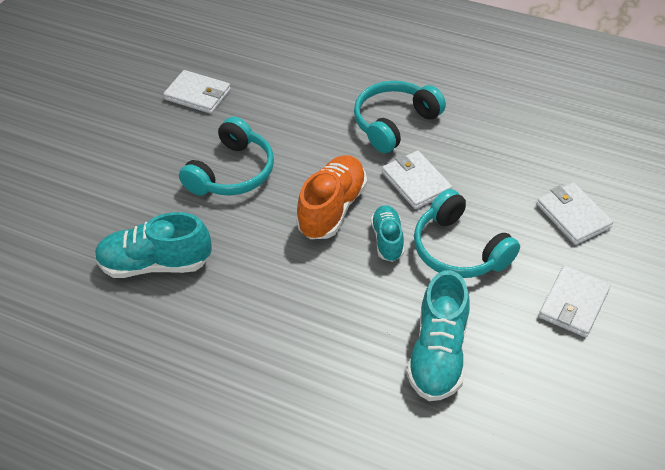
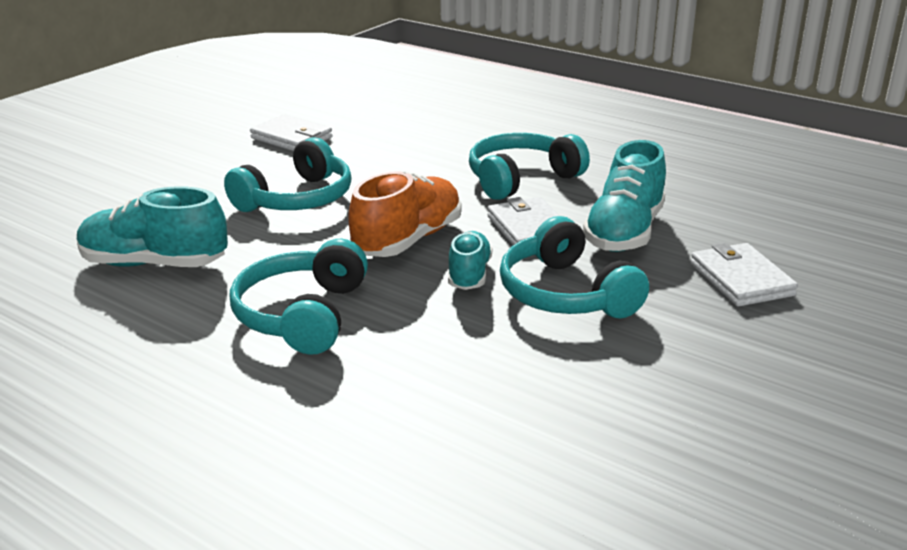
camera: 10 degrees right, 20 degrees down
(285, 301) = (302, 315): none -> turquoise headphones
(438, 354) = (496, 393): turquoise shoe -> turquoise shoe (624, 232)
(573, 303) = (720, 365): white wallet -> none

